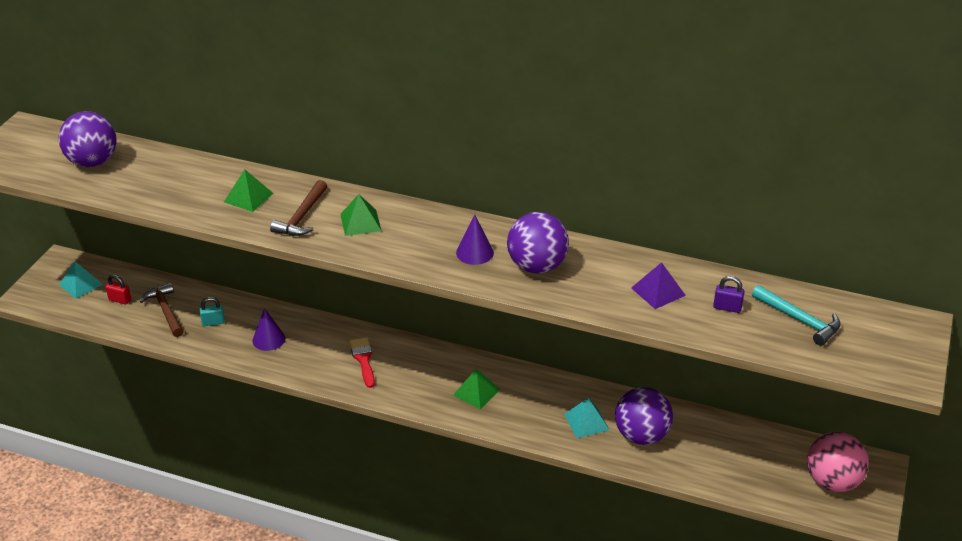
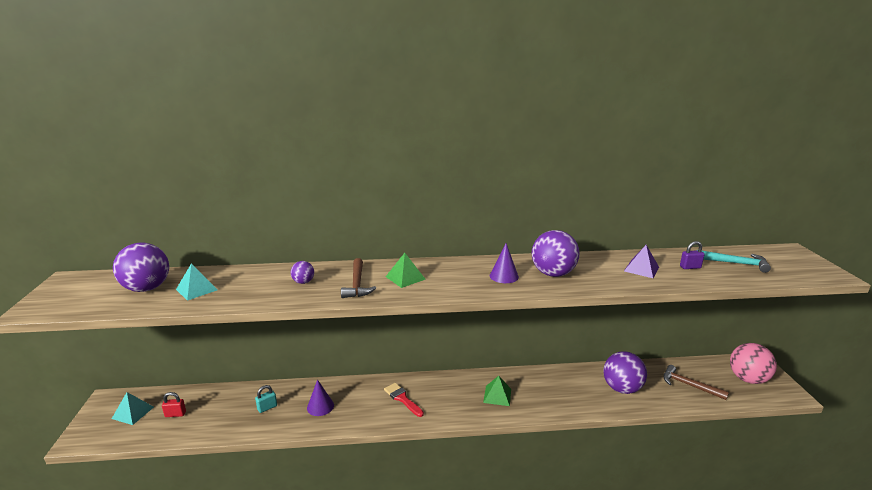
camera: 25 degrees left, 15 degrees down
(166, 311) = (221, 411): brown hammer -> brown hammer (689, 385)
(248, 197) = (303, 282): green pyramid -> purple ball
(586, 422) = (582, 391): turquoise pyramid -> turquoise pyramid (197, 289)

